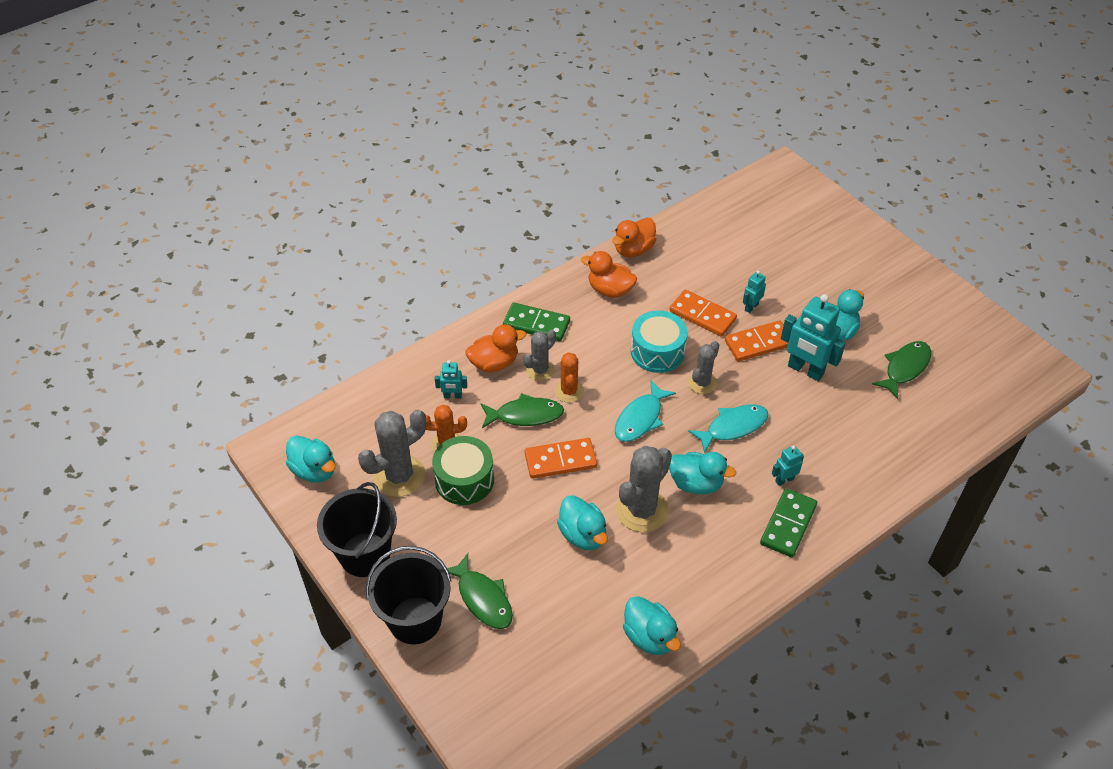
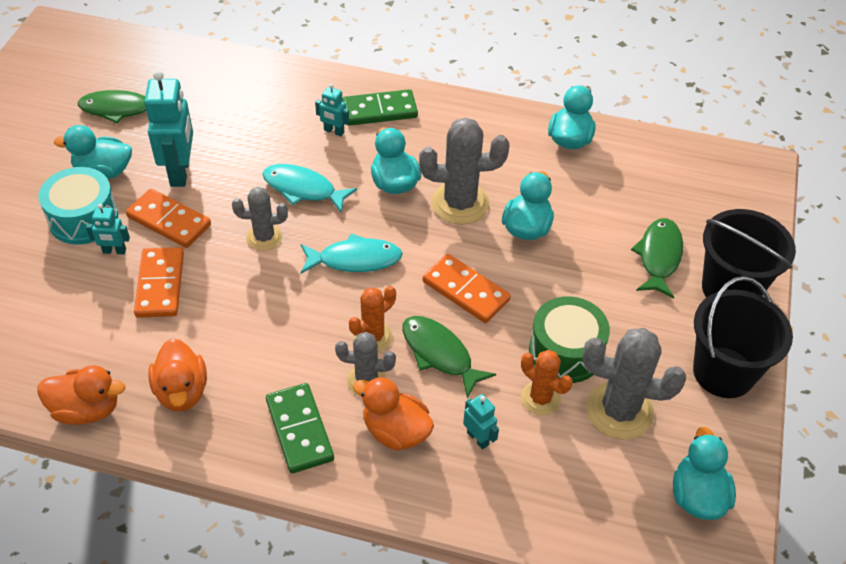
camera: 130 degrees left, 0 degrees up
(657, 351) = (249, 294): turquoise drum -> turquoise drum (83, 219)

